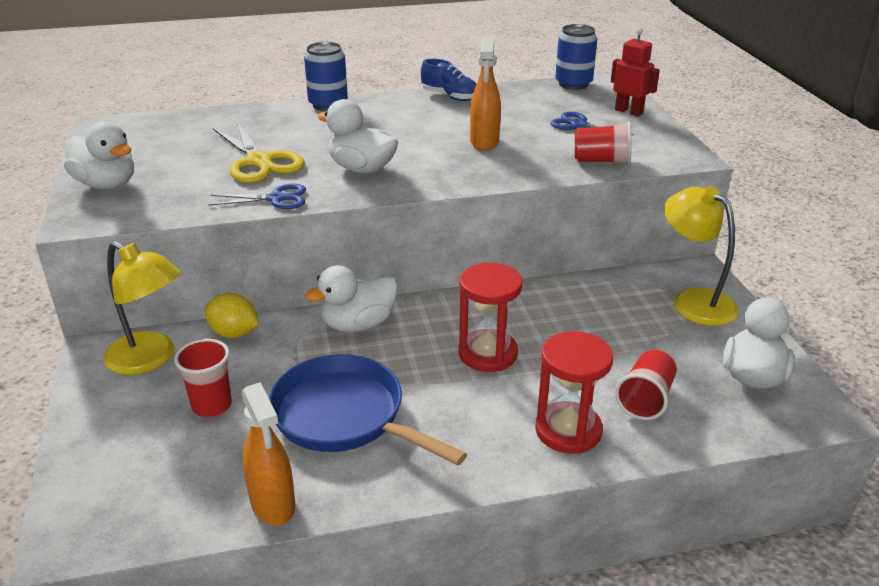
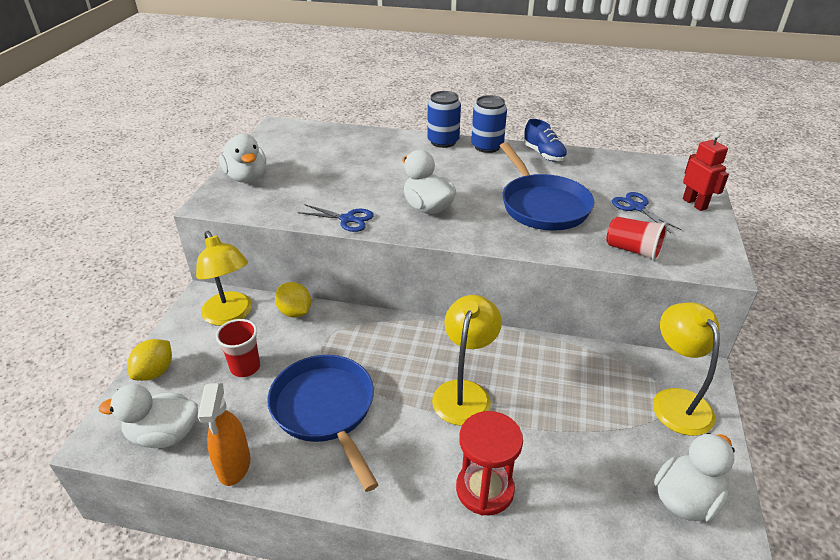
camera: 25 degrees right, 5 degrees up
(90, 446) = (155, 372): none -> yellow lemon
(259, 161) = (358, 182): yellow scissors -> none
(358, 324) = (383, 332): white duck -> white duck (164, 435)
(484, 142) = (542, 205): orange spray bottle -> blue pan
(488, 353) = (464, 392): red hourglass -> yellow lamp
(573, 84) = (661, 164): blue can -> blue can (487, 146)
(645, 399) = (570, 484): red cup -> none

